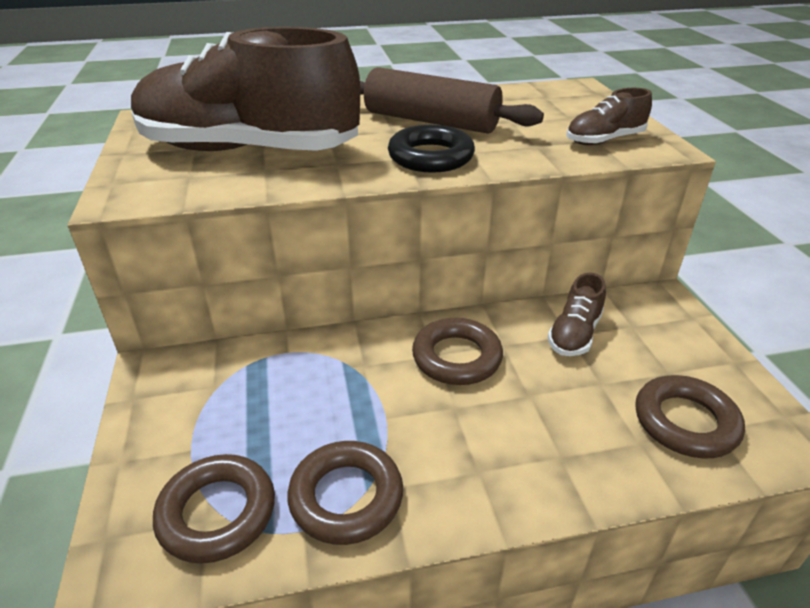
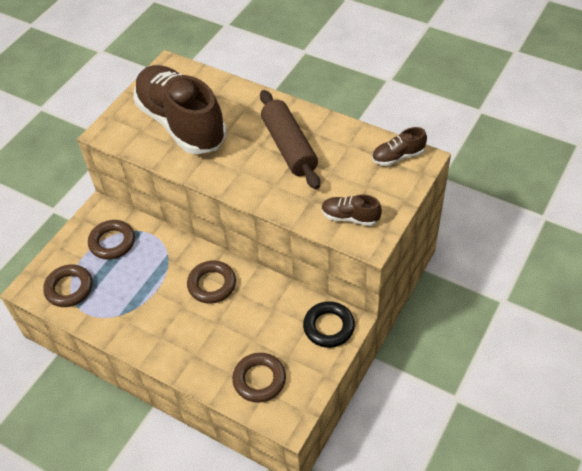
camera: 45 degrees right, 15 degrees up
(346, 497) = (110, 313): brown ring -> brown ring (112, 242)
(430, 157) = (250, 178): black ring -> black ring (329, 327)
(574, 334) = (276, 309): brown shoe -> brown shoe (398, 156)

